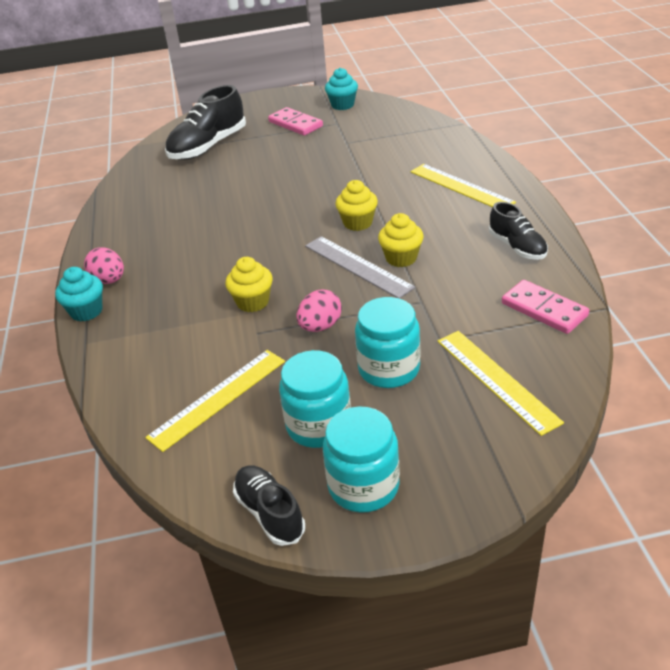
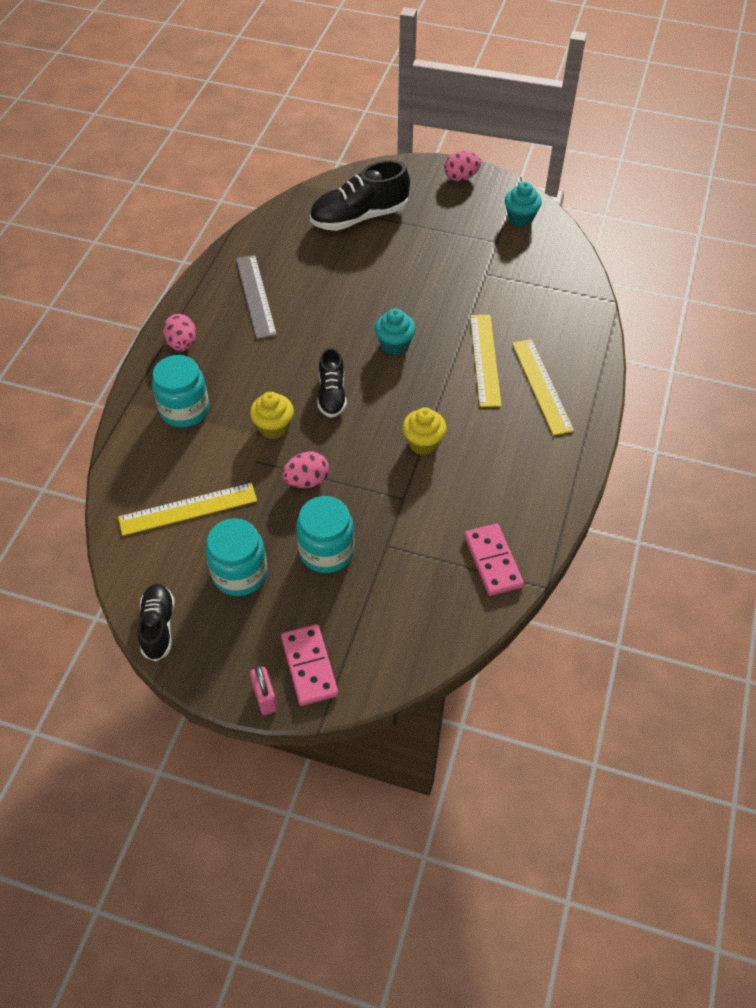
camera: 25 degrees right, 15 degrees up
(86, 311) = (147, 369): turquoise cupcake -> turquoise cupcake (394, 344)
(272, 99) = (461, 177): none -> pink egg
(295, 124) = (457, 224): pink domino -> pink domino (309, 666)
(357, 266) = (381, 433): grey ruler -> grey ruler (255, 296)
(358, 223) = (418, 383): yellow cupcake -> none
(363, 486) = (233, 641): turquoise jar -> turquoise jar (185, 410)
(442, 518) = (265, 698): none -> pink padlock
(496, 380) = (397, 607): yellow ruler -> yellow ruler (485, 359)
(517, 247) = (529, 483): black shoe -> black shoe (332, 394)

